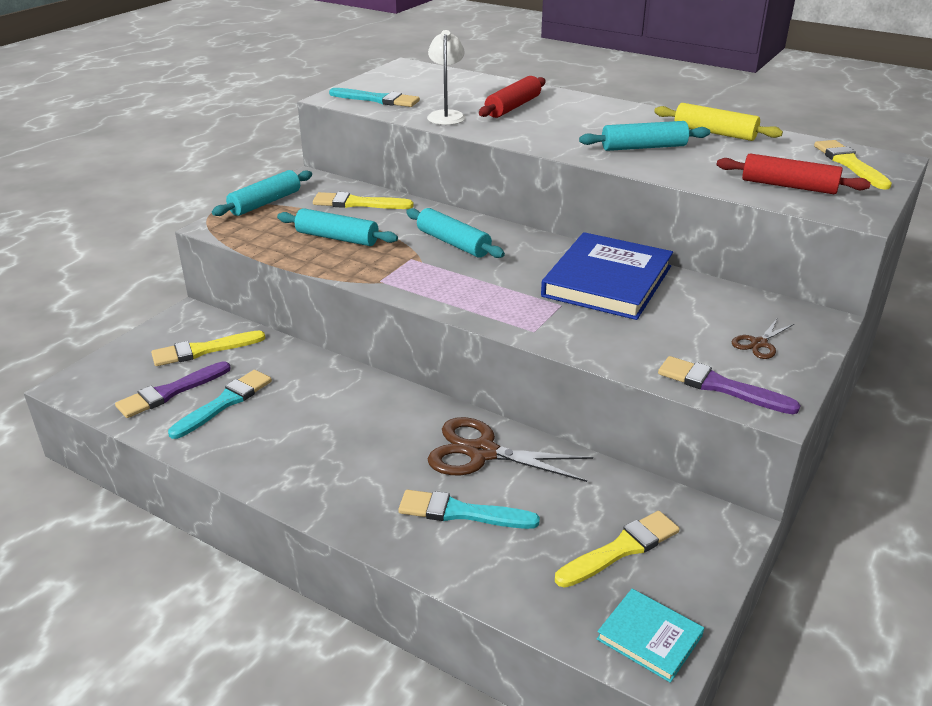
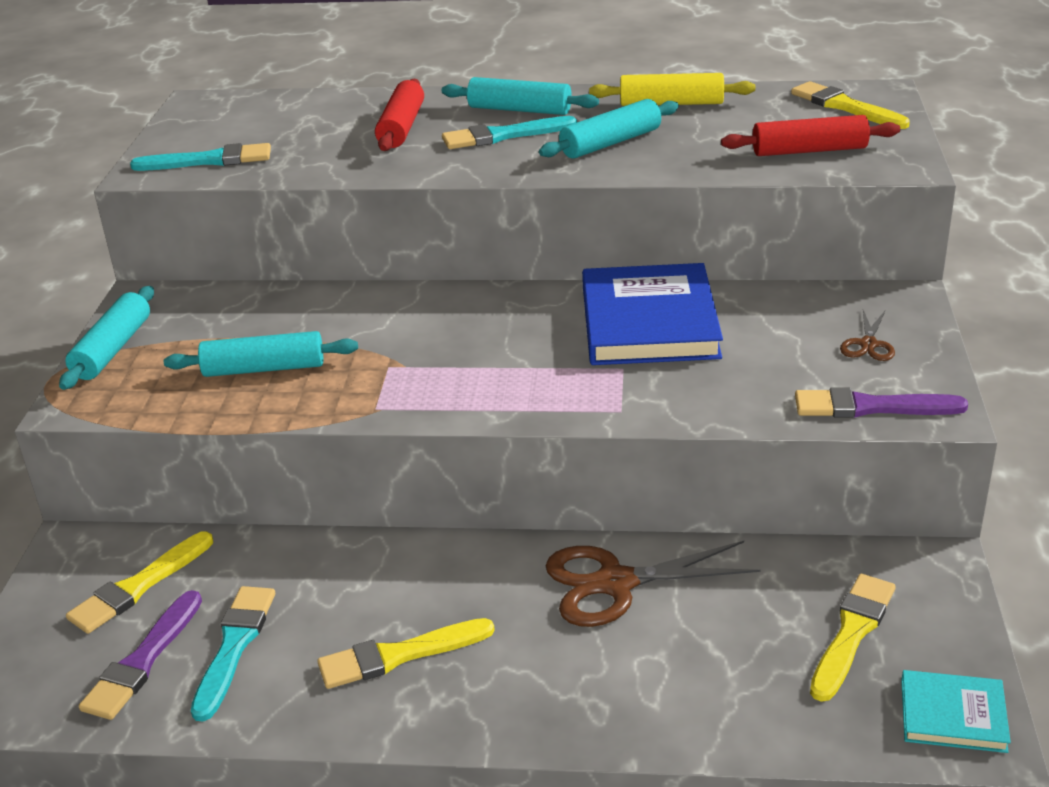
camera: 25 degrees left, 0 degrees up
(358, 203) = (247, 312): yellow brush -> yellow brush (399, 655)
(446, 115) = (327, 160): white lamp -> none
(453, 243) = (424, 329): turquoise rolling pin -> turquoise rolling pin (519, 110)
(461, 512) = (651, 663): turquoise brush -> turquoise brush (503, 135)

